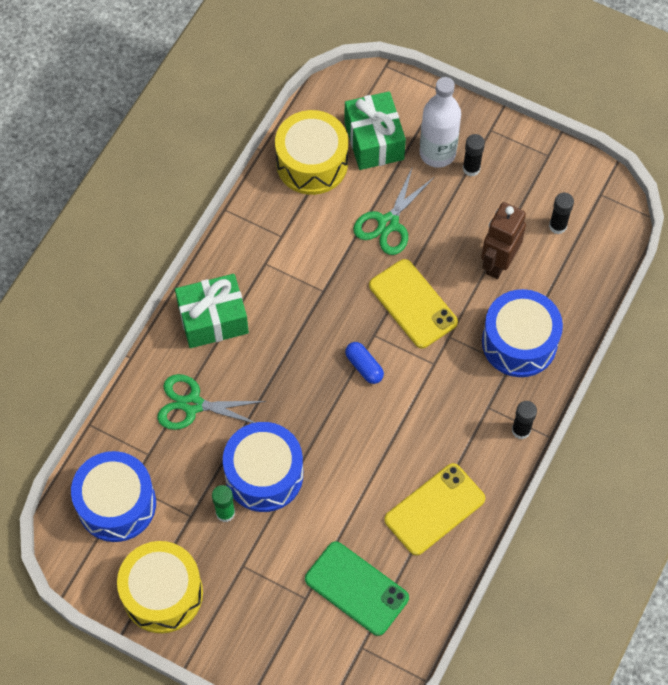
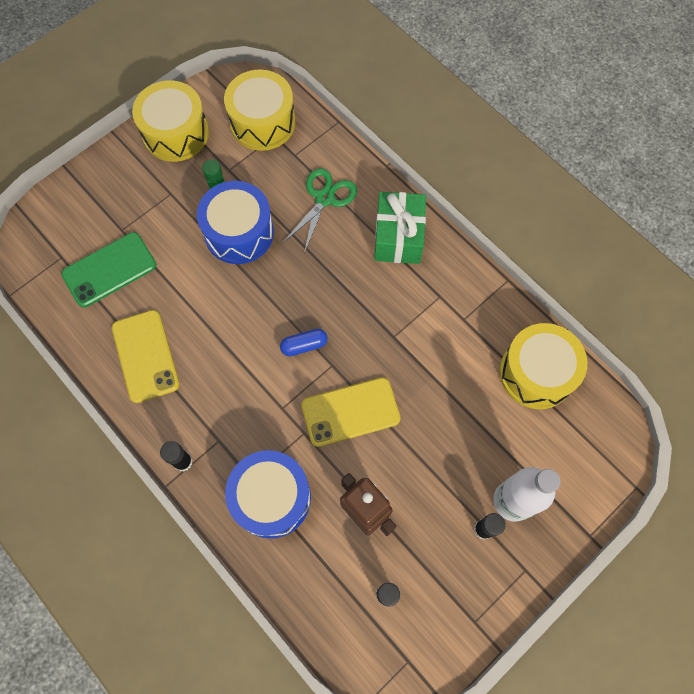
camera: 110 degrees right, 5 degrees up
(116, 504) = (262, 122): blue drum -> yellow drum
(374, 141) = (545, 442): green gift -> none
(388, 223) = (445, 421): green scissors -> none

